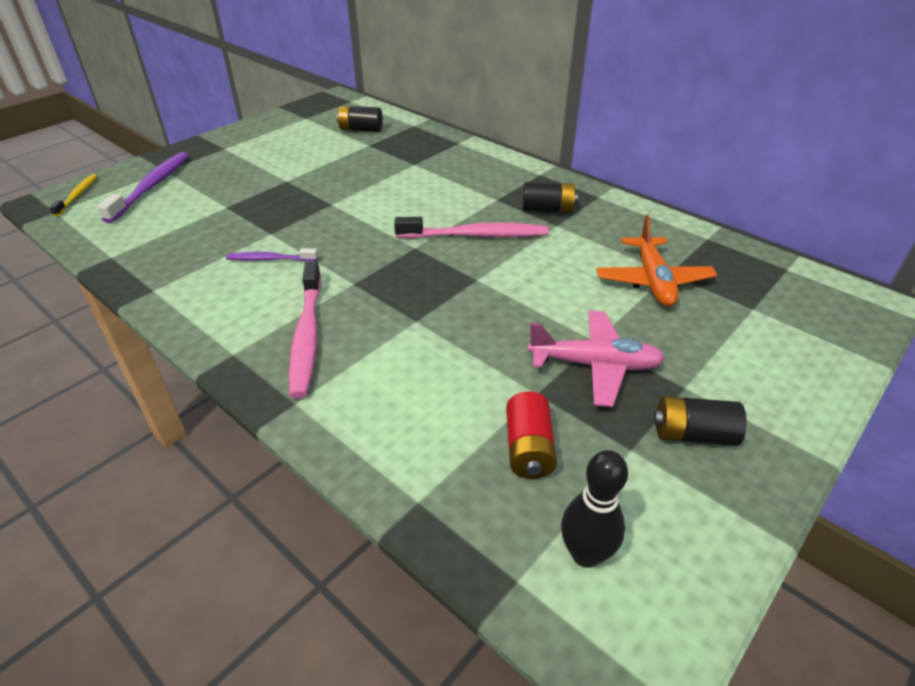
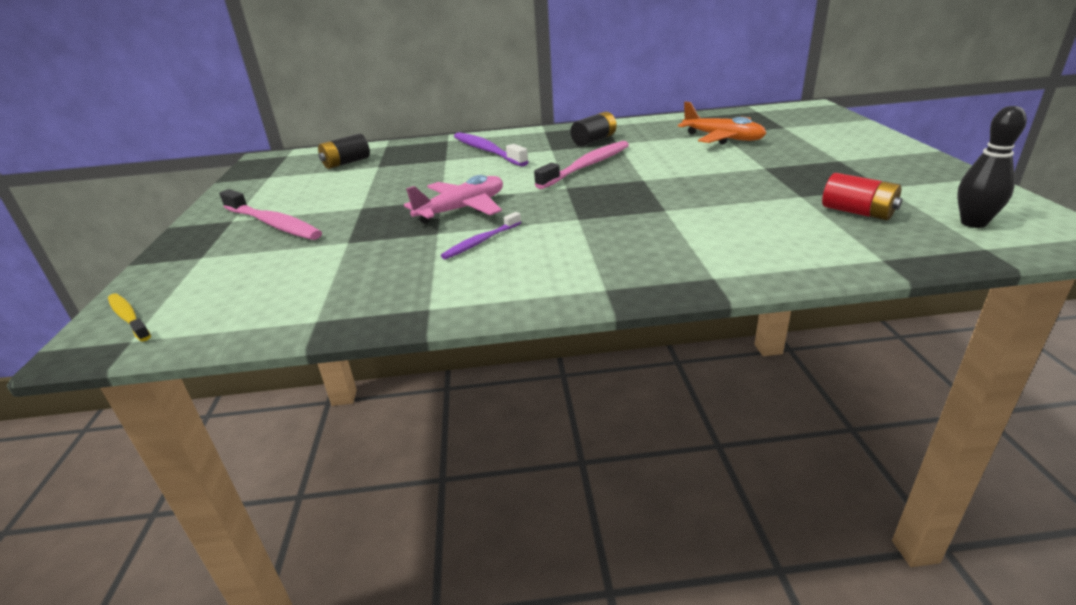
camera: 45 degrees left, 10 degrees down
(151, 186) = (219, 270): purple toothbrush -> purple toothbrush (487, 151)
(307, 336) = (626, 252): pink toothbrush -> pink toothbrush (273, 224)
(594, 365) = (790, 174): pink plane -> pink plane (462, 209)
(693, 434) = (885, 170): black battery -> none

